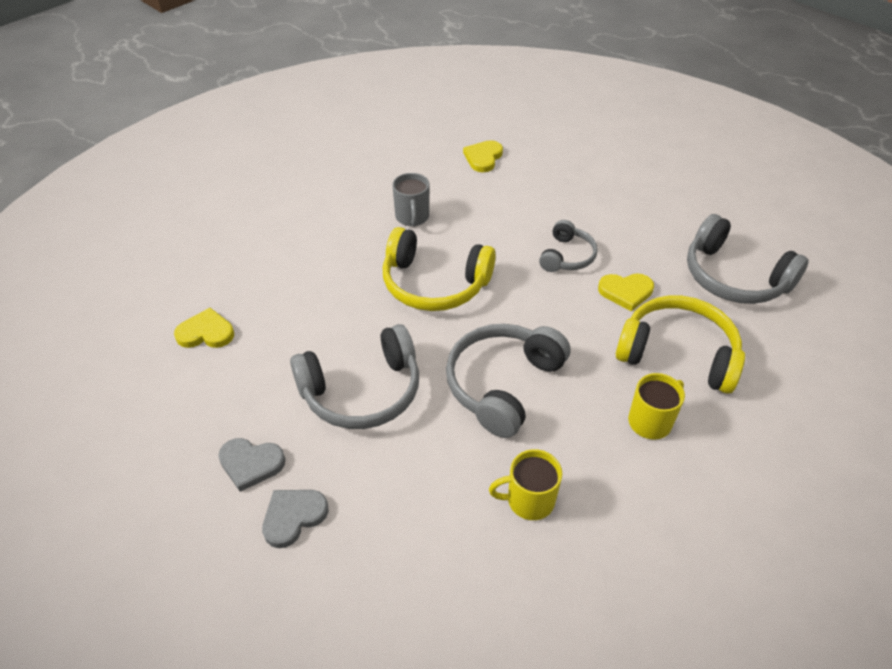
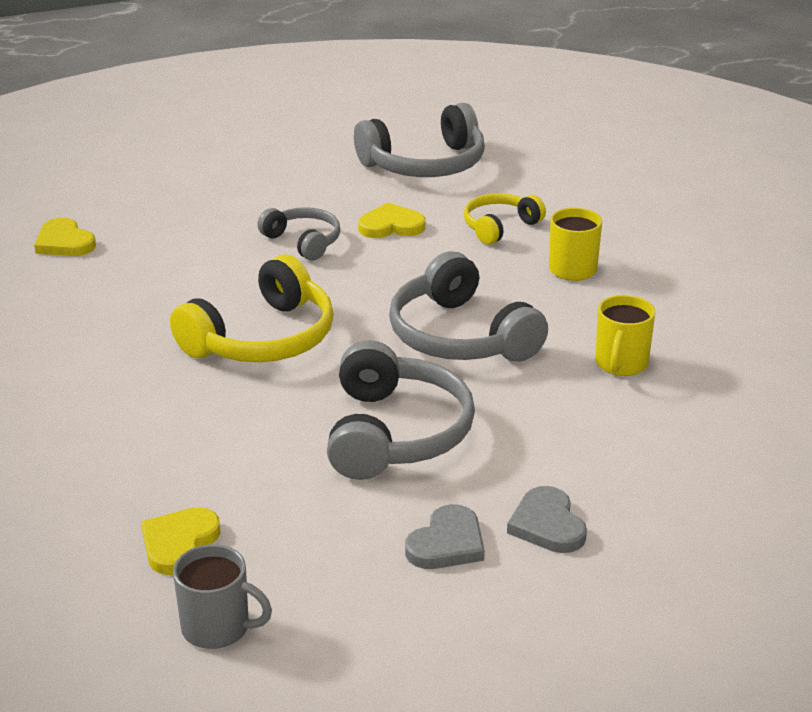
camera: 65 degrees left, 15 degrees down
(412, 217) = (121, 323): grey mug -> grey mug (217, 628)
(626, 292) = (391, 226): yellow heart -> yellow heart turned 120 degrees counterclockwise
(678, 354) = (499, 227): yellow headphones -> yellow headphones, size x0.58

